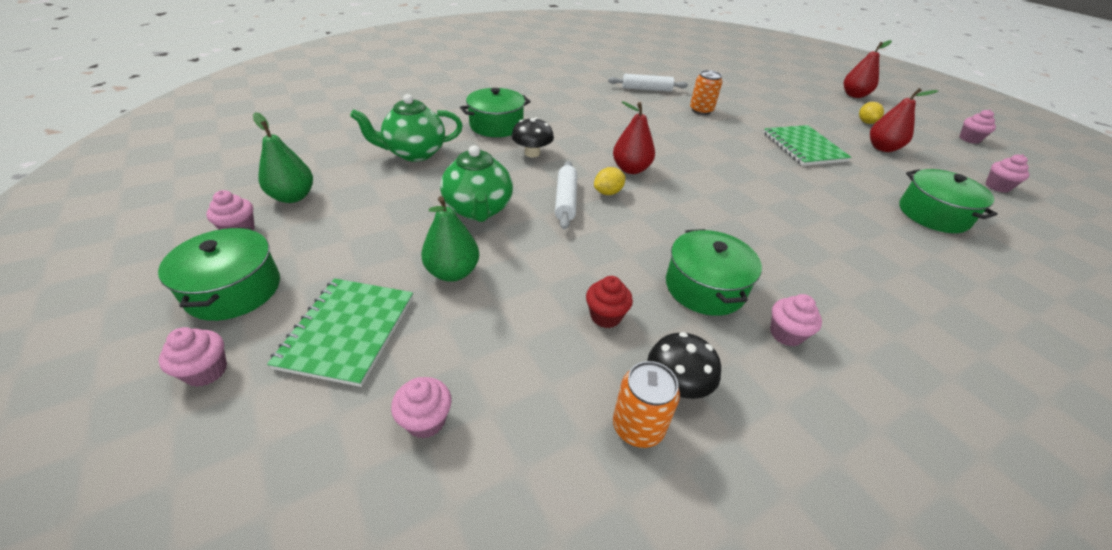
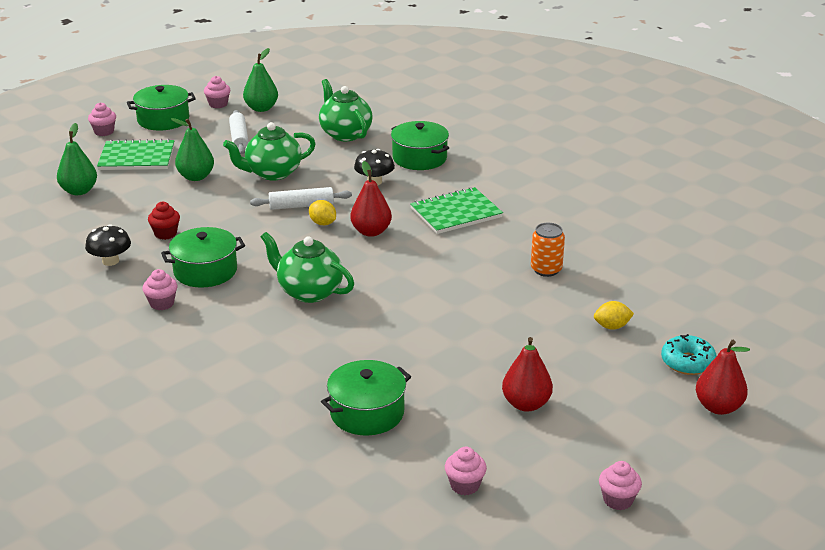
camera: 80 degrees right, 10 degrees down
(426, 420) = (79, 191): pink cupcake -> green pear
(638, 426) = (79, 250): orange can -> none
(646, 89) = (583, 231): white rolling pin -> white rolling pin (239, 138)
(744, 218) = (309, 292): none -> green teapot
(803, 147) = (487, 339): green notebook -> green notebook (456, 213)
(810, 93) = (687, 362): none -> turquoise donut
(866, 122) = (609, 403): yellow lemon -> yellow lemon (612, 326)

